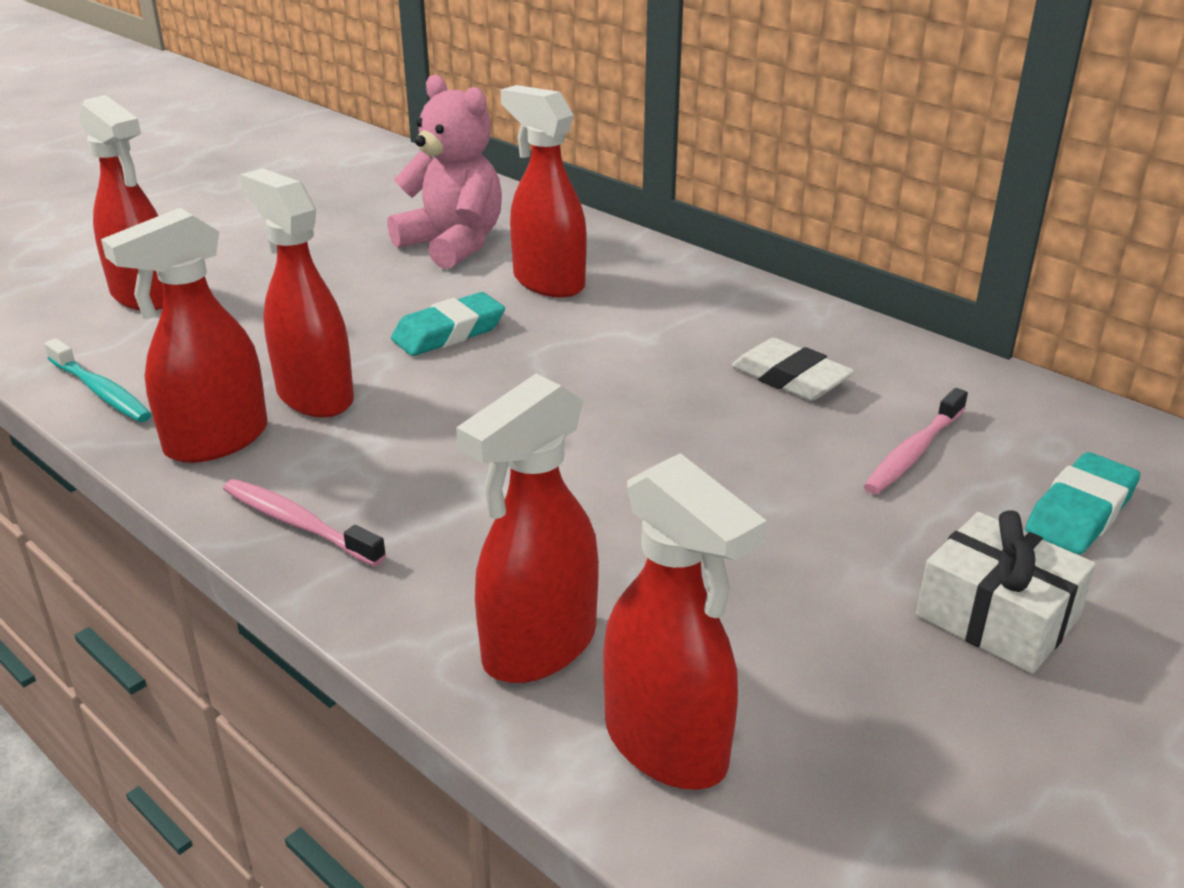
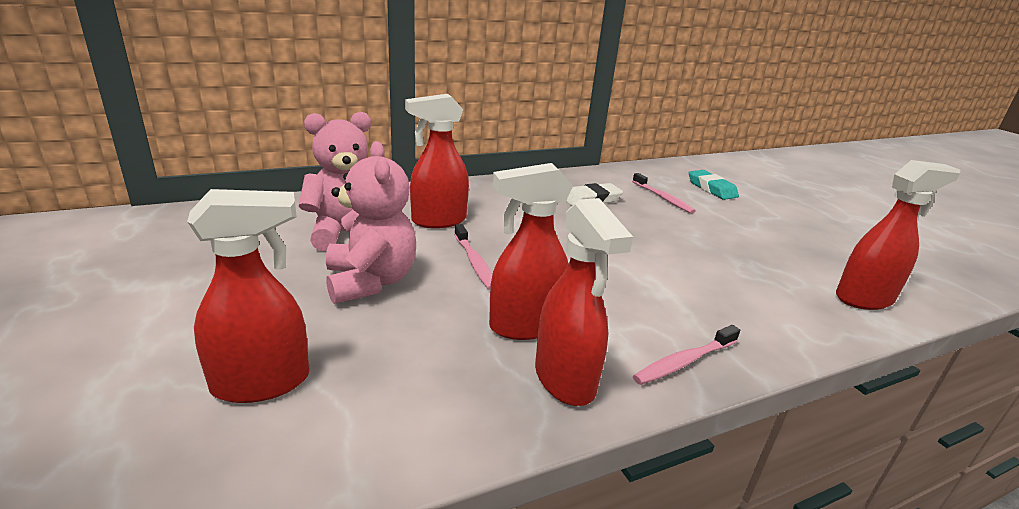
camera: 70 degrees left, 5 degrees down
(101, 391) = (441, 435): turquoise toothbrush -> none
(349, 288) = (370, 281): none -> pink teddy bear
(449, 333) = (474, 262): turquoise eraser -> pink toothbrush
(538, 647) = (803, 311): red spray bottle -> none
(997, 617) = (774, 220): white gift -> none

